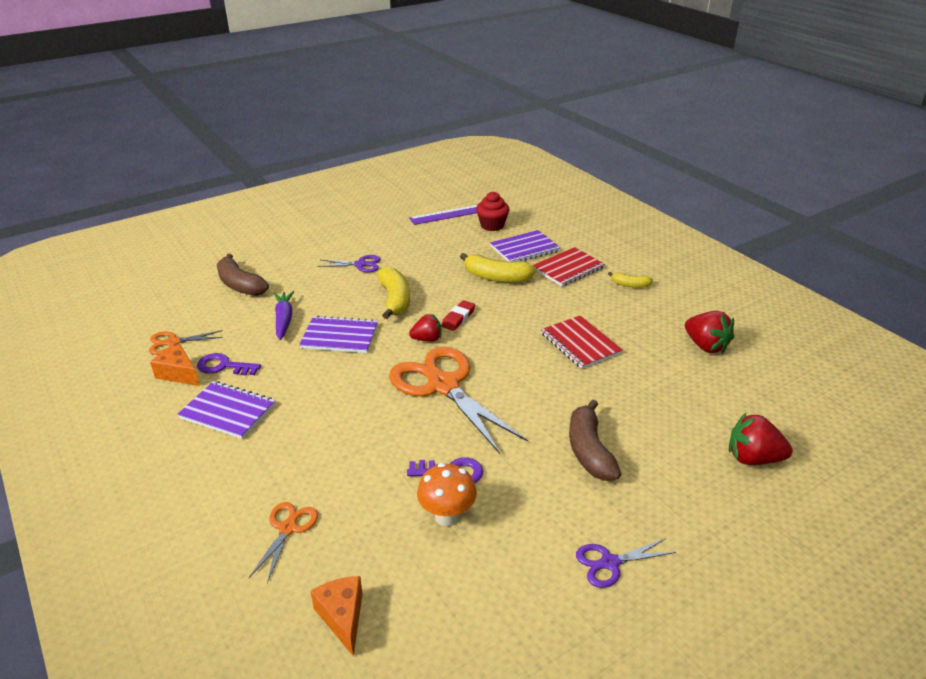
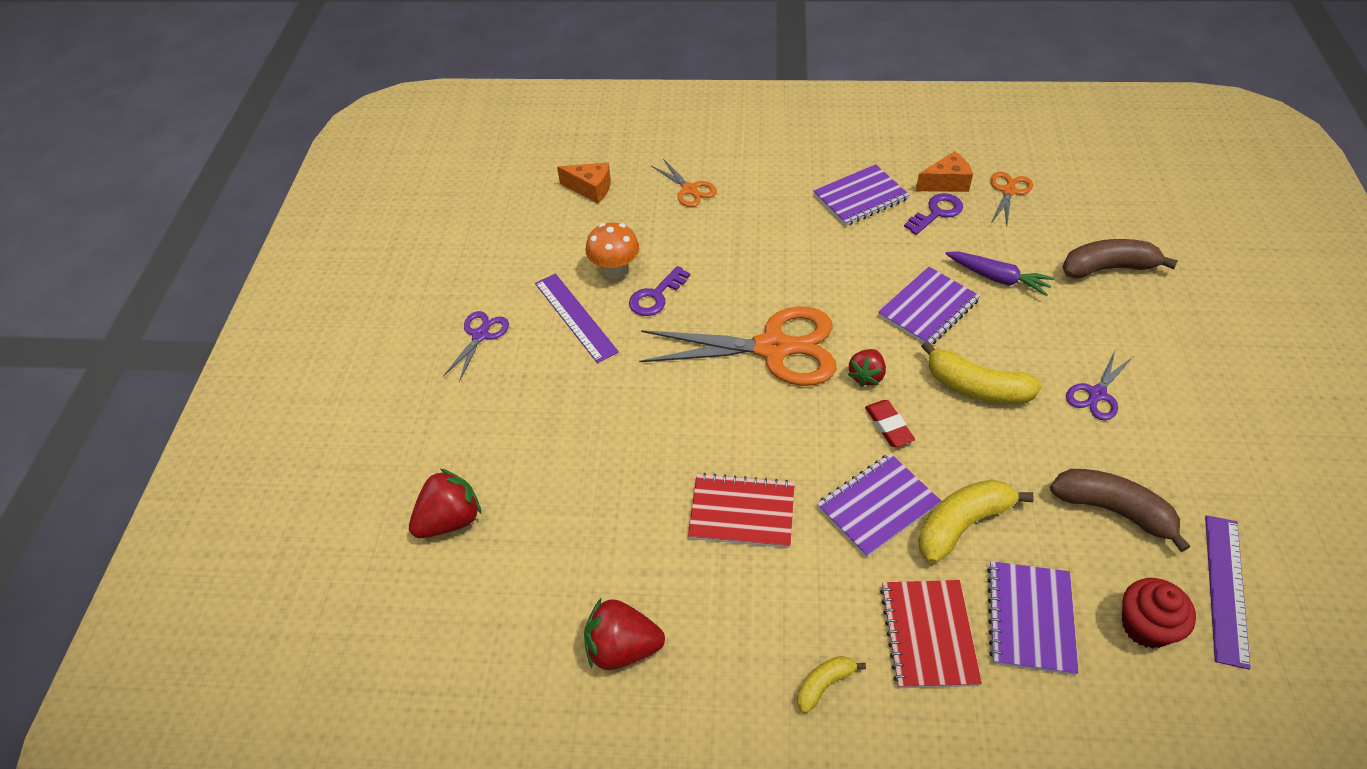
camera: 130 degrees right, 15 degrees up
(517, 303) = (878, 506): none -> purple notebook
(523, 509) = (575, 317): none -> purple ruler
(589, 451) = (587, 401): brown banana -> brown banana (1113, 510)

